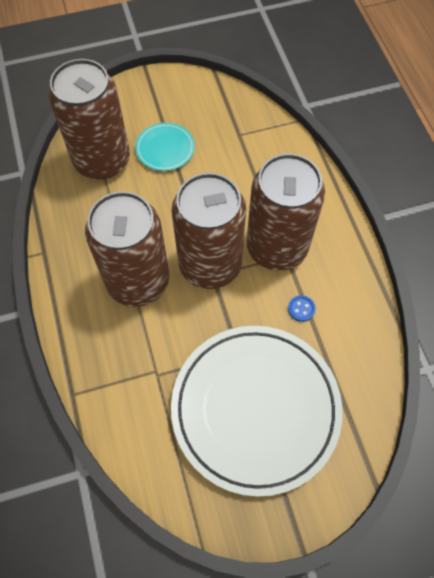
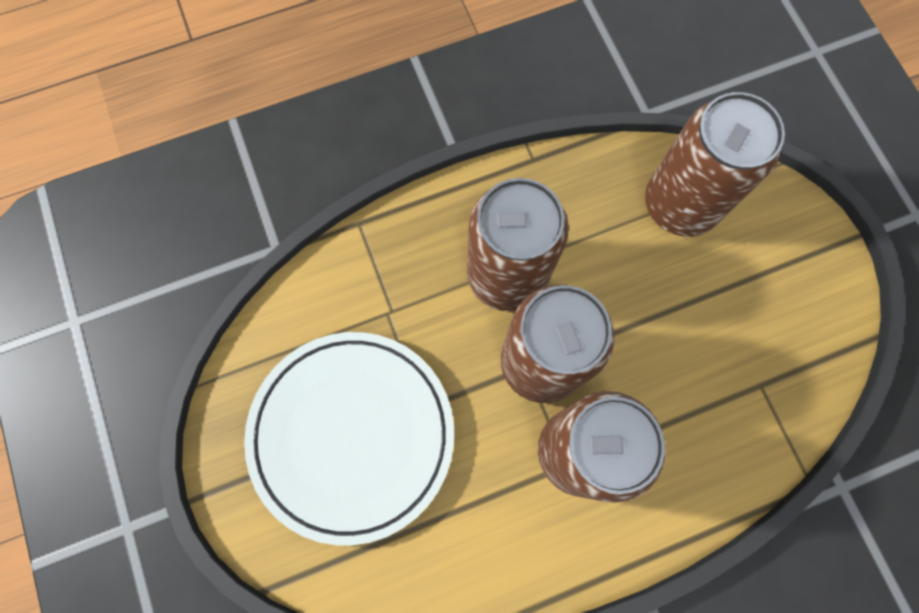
camera: 85 degrees right, 10 degrees up
(165, 149) = (715, 283): turquoise plate -> none
(301, 309) = (489, 489): blue button -> none

